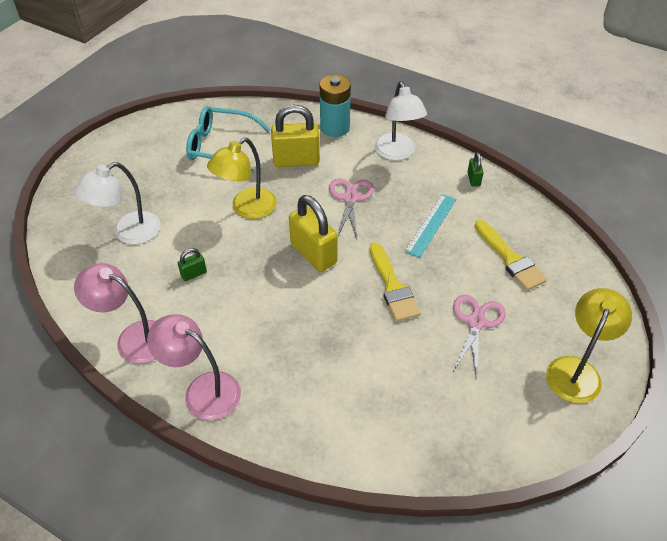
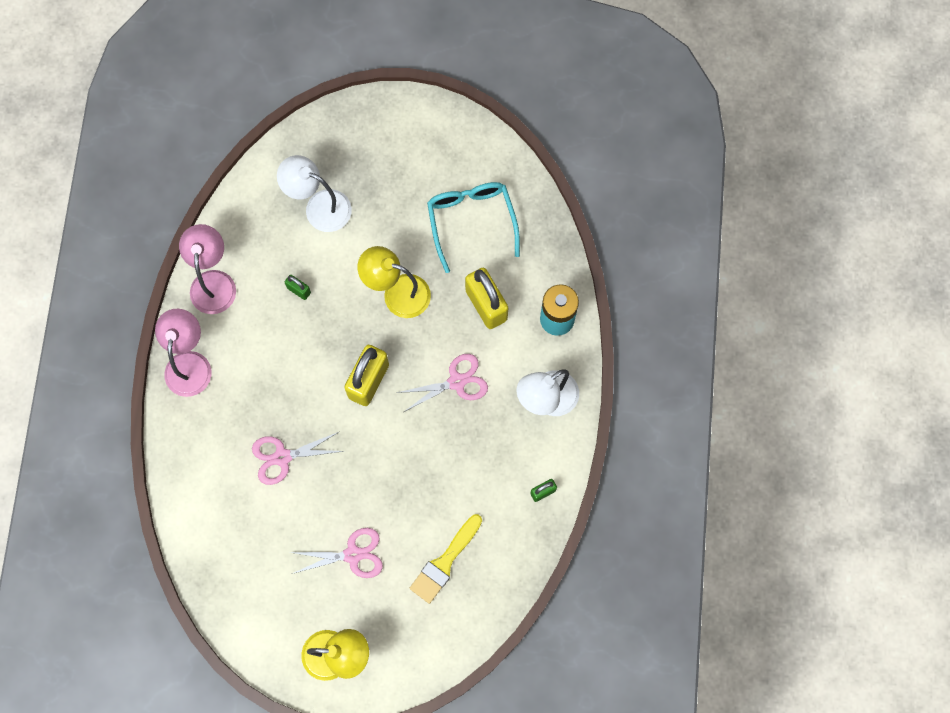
camera: 65 degrees right, 25 degrees up
(350, 344) = (282, 457): none -> pink scissors
(392, 286) = (361, 467): yellow brush -> none
(431, 225) = (456, 473): turquoise ruler -> none

